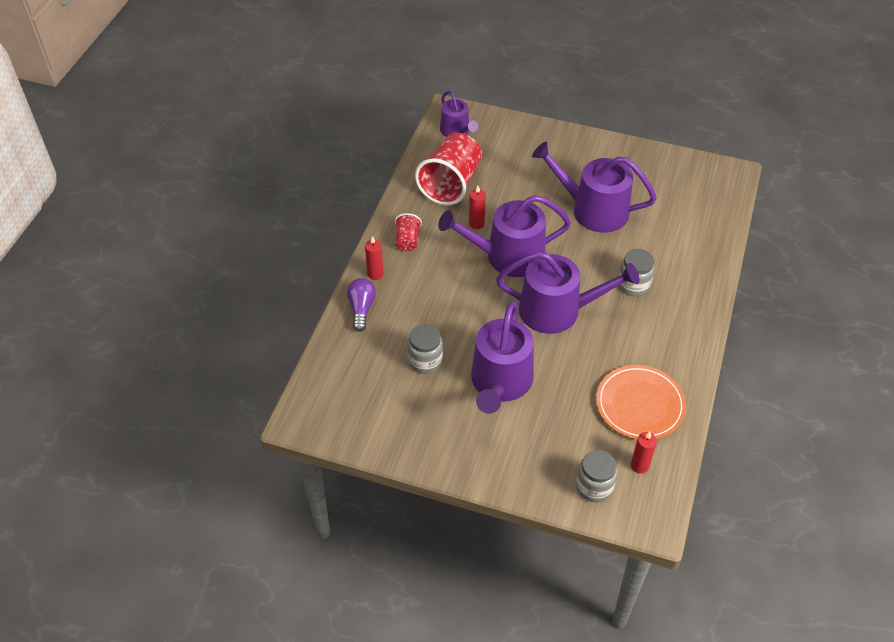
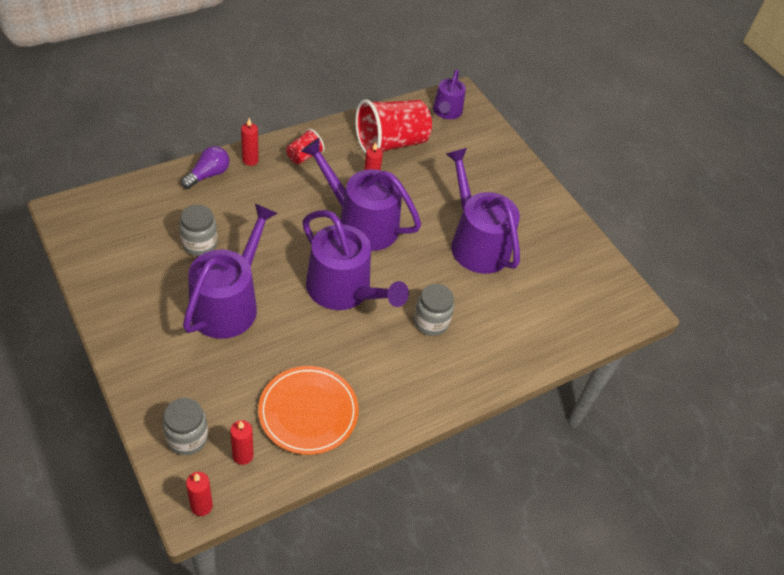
camera: 35 degrees right, 0 degrees up
(500, 383) = (228, 303): purple watering can -> purple watering can turned 150 degrees clockwise
(658, 516) = (201, 506): none -> red candle

